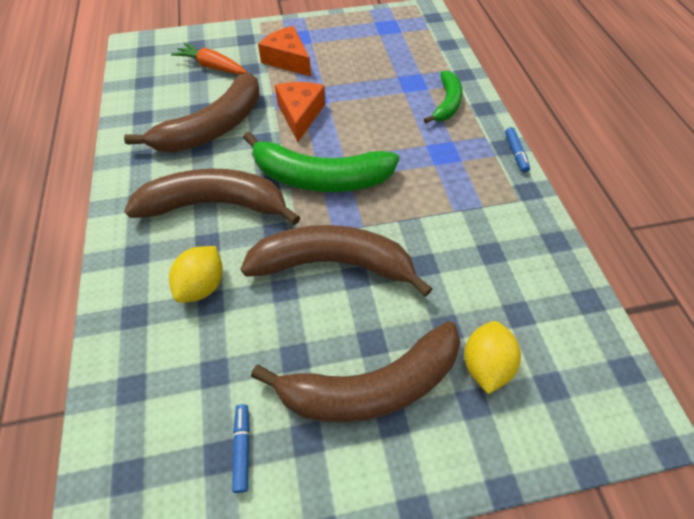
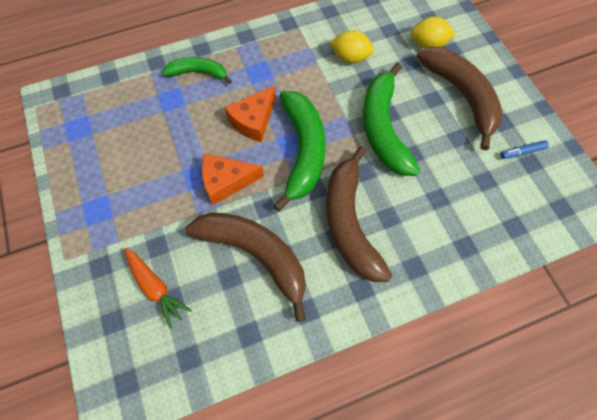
camera: 100 degrees left, 10 degrees up
(202, 285) = (427, 208): yellow lemon -> yellow lemon (350, 58)
(212, 66) = (156, 288): orange carrot -> orange carrot turned 60 degrees counterclockwise
(288, 60) = (140, 211): orange cheese -> orange cheese (253, 120)
(333, 264) = (383, 128): brown banana -> green banana
(515, 153) = (252, 29): blue marker -> none

